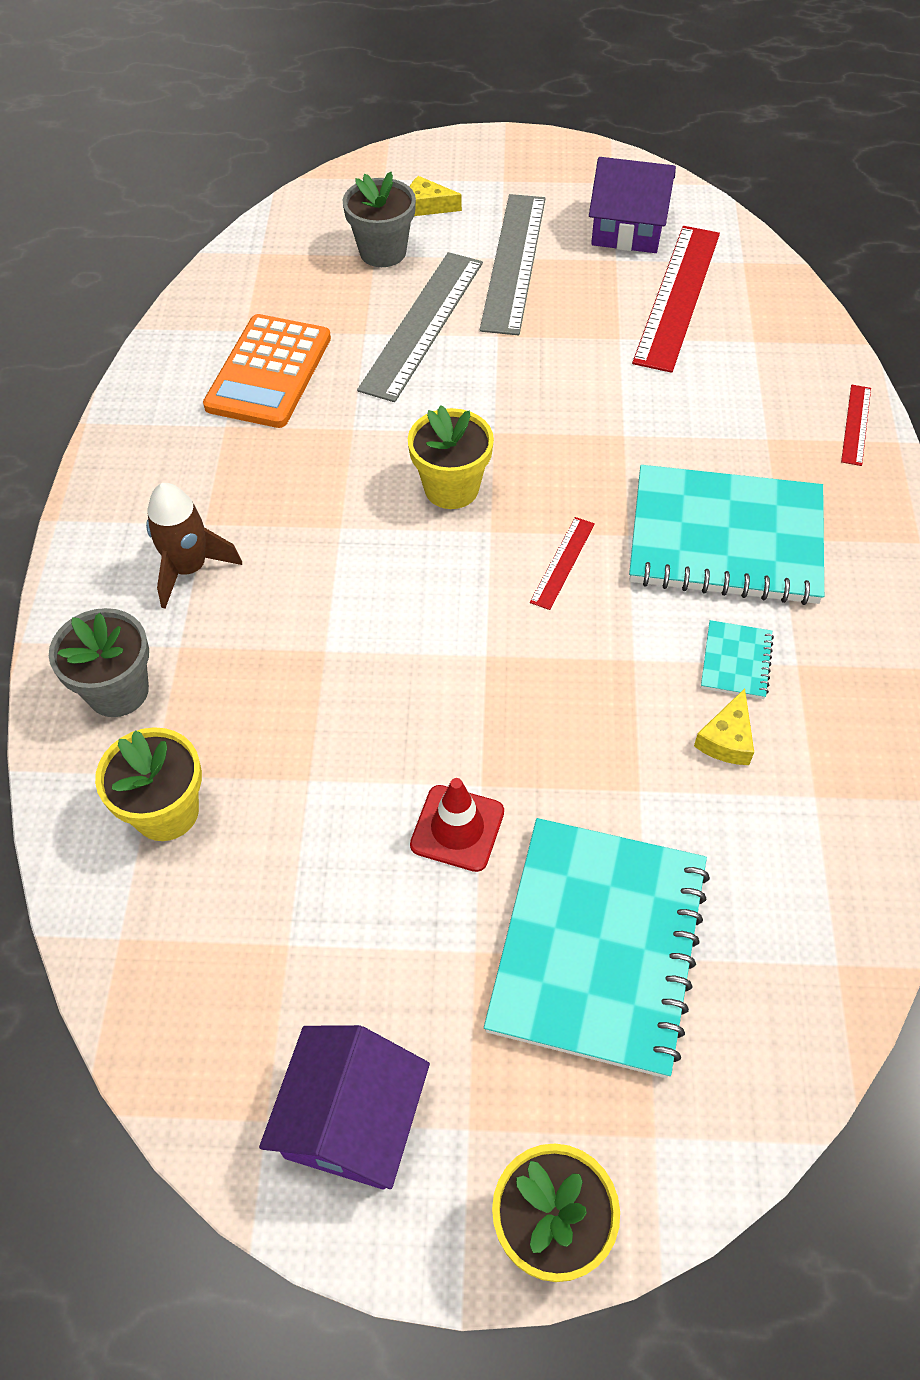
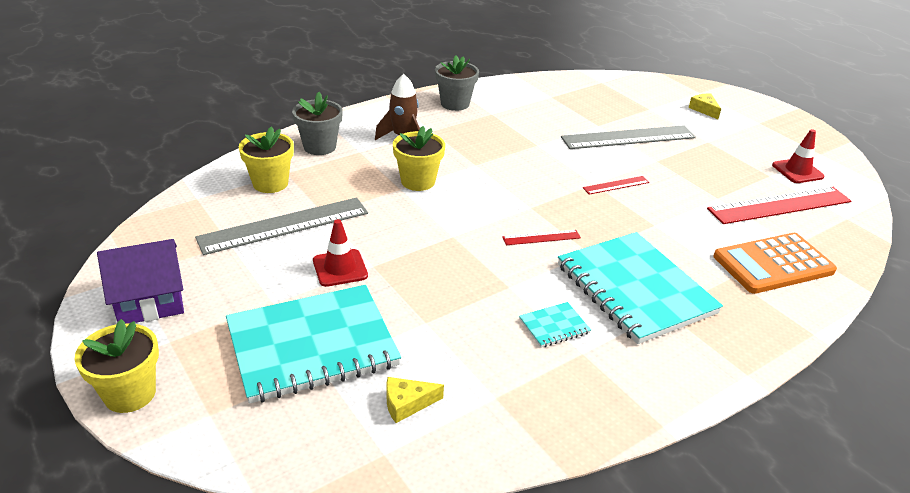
camera: 50 degrees right, 20 degrees down
(268, 372) = (537, 111): orange calculator -> orange calculator (773, 264)
(383, 252) = (654, 110): grey flower pot -> grey flower pot (455, 104)
(451, 488) = (541, 185): yellow flower pot -> yellow flower pot (418, 181)
(513, 262) = (711, 146): grey ruler -> grey ruler (284, 225)
(628, 229) = (797, 171): purple house -> red traffic cone
(726, 739) = (496, 343): yellow cheese -> yellow cheese (407, 403)
(856, 424) = (798, 310): red ruler -> red ruler (616, 185)

